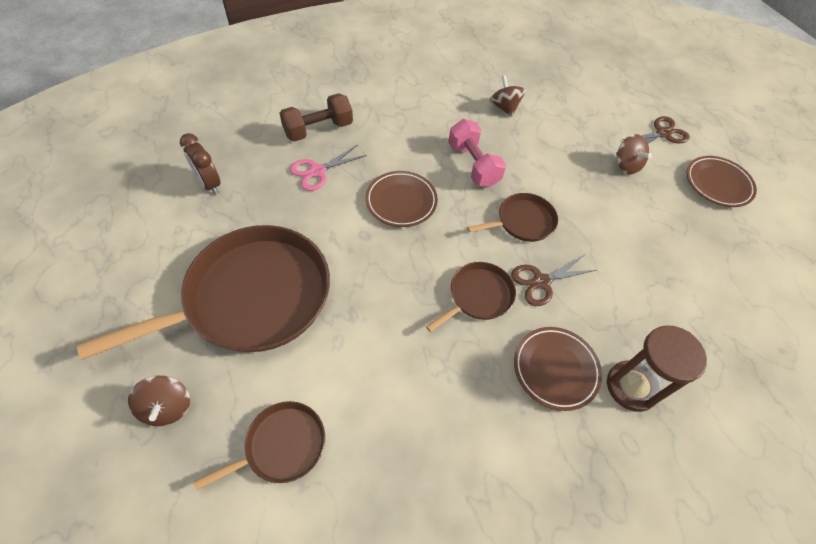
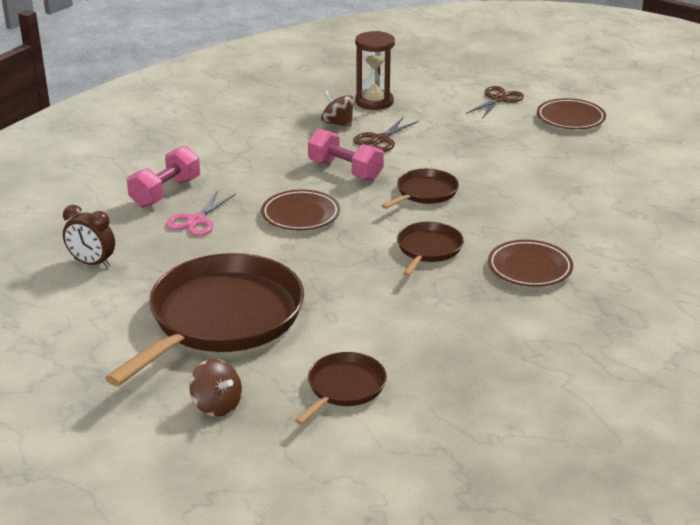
camera: 25 degrees left, 25 degrees down
(318, 130) = (165, 192): brown dumbbell -> pink dumbbell
(541, 281) = (474, 223): brown scissors -> brown scissors (380, 139)
(626, 165) = (484, 129): brown spinning top -> none
(631, 387) = (596, 257): brown hourglass -> brown hourglass (374, 102)

